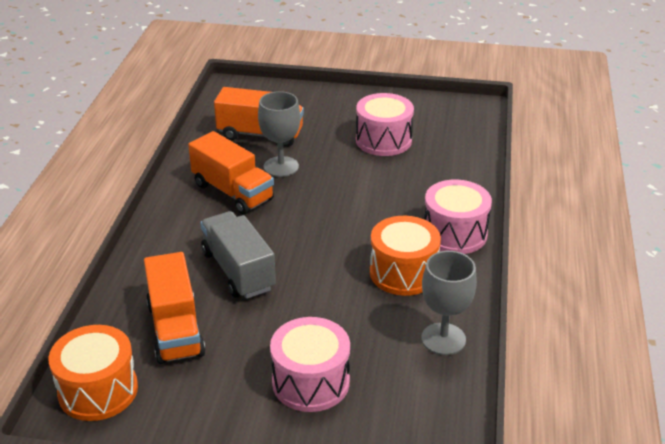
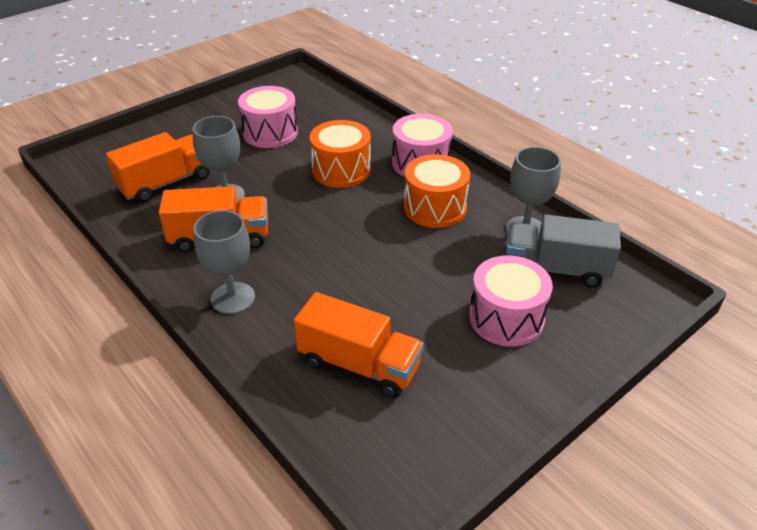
camera: 50 degrees left, 5 degrees up
(98, 390) = (386, 460): orange drum -> orange drum (341, 170)
(179, 234) = (233, 298): none -> grey goblet
(238, 271) = (328, 288): grey truck -> grey truck (555, 269)

